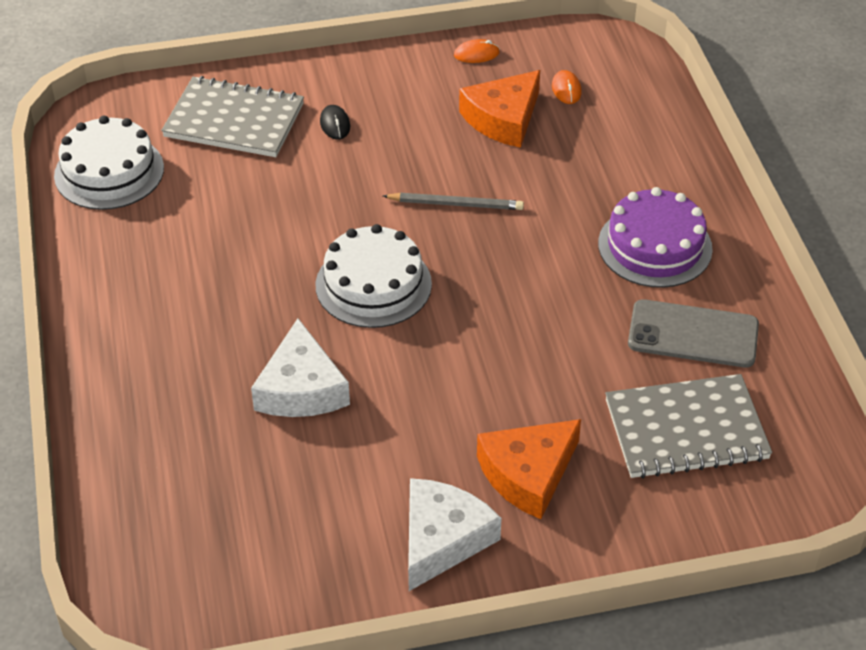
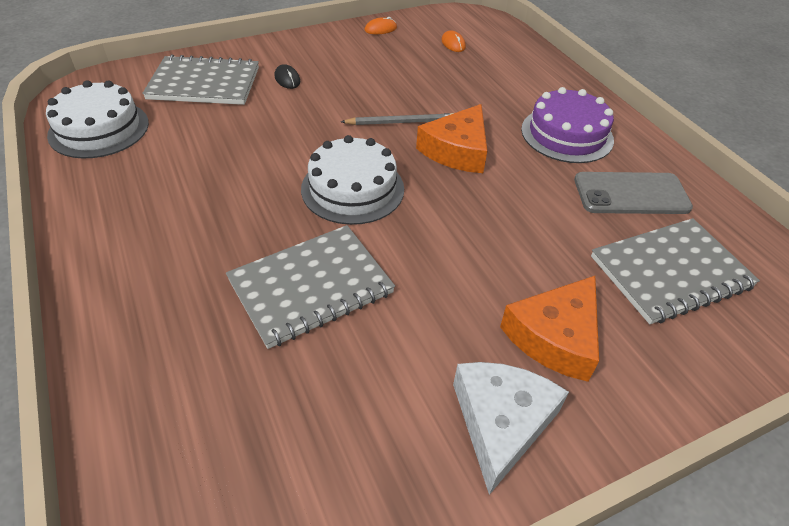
camera: 15 degrees left, 0 degrees up
(301, 388) = (311, 287): white cheese -> grey notebook
(503, 119) = (415, 64): orange cheese -> orange cheese (457, 150)

